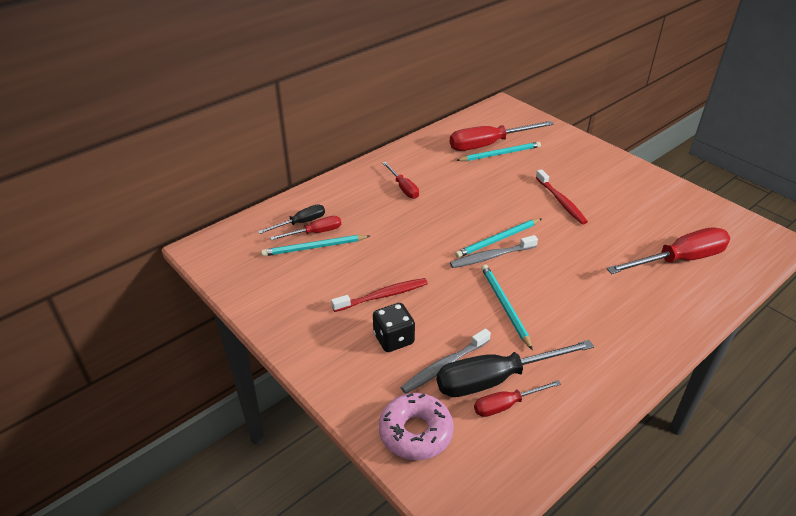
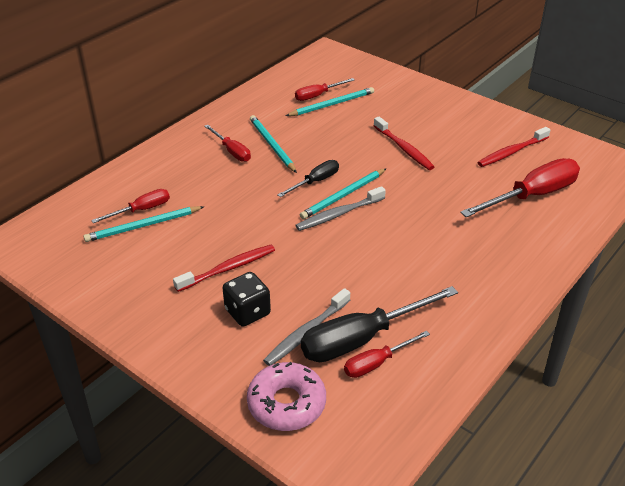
camera: 10 degrees left, 0 degrees up
(301, 223) = (123, 201): black screwdriver -> black screwdriver (315, 181)
(488, 144) = (318, 95): red screwdriver -> red screwdriver, size x0.55
(504, 306) = (360, 263): turquoise pencil -> turquoise pencil (272, 145)
(664, 215) = (512, 152): none -> red toothbrush

